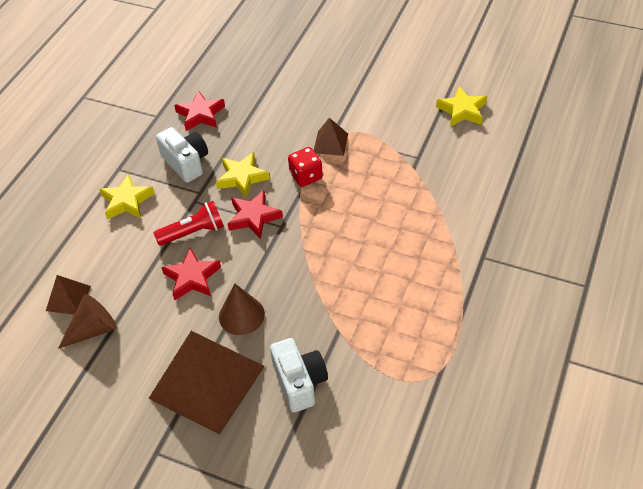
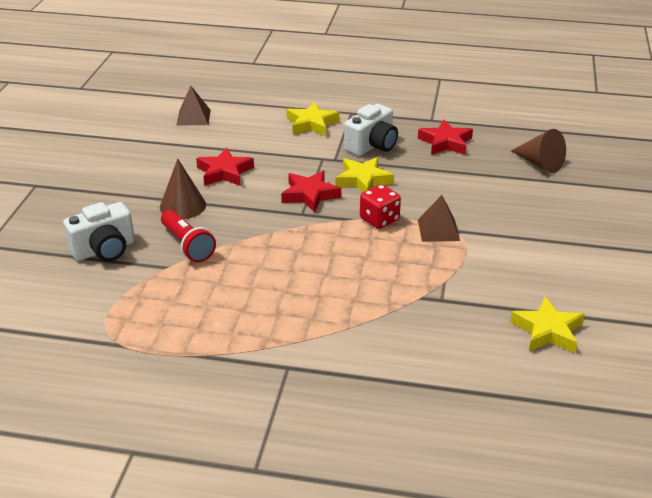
camera: 75 degrees right, 15 degrees down
(93, 329) = (161, 134): brown cone -> brown cone (540, 164)
(193, 232) = (281, 164): red flashlight -> red flashlight (187, 245)
(207, 382) = (106, 198): brown pyramid -> none

